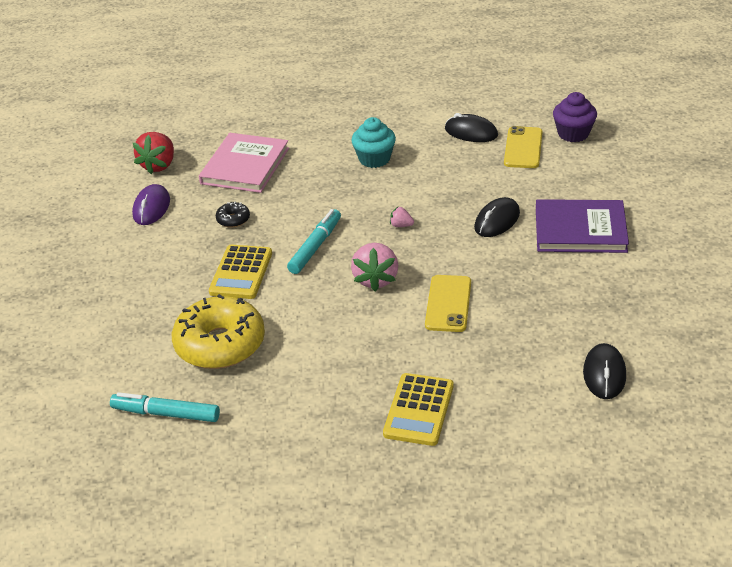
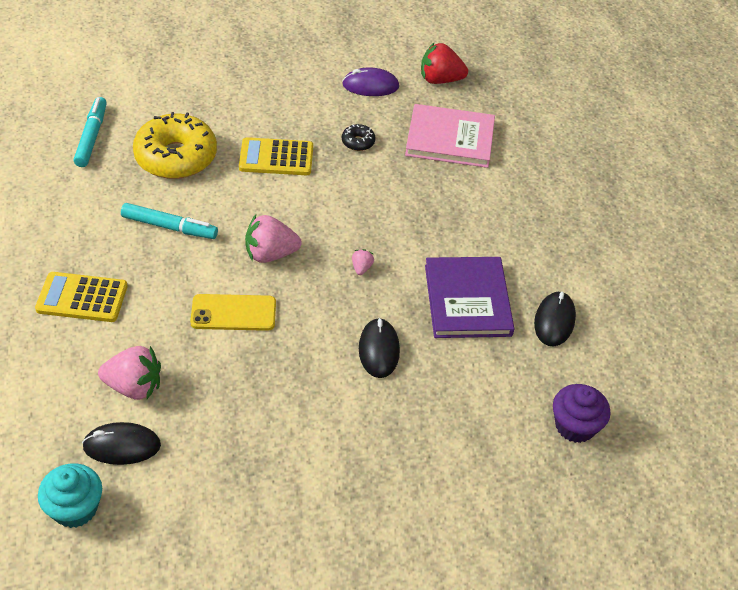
camera: 75 degrees right, 10 degrees up
(315, 247) = (319, 205): turquoise marker -> turquoise marker (169, 227)
(374, 159) = (481, 237): turquoise cupcake -> turquoise cupcake (75, 508)
(497, 221) = (379, 350): black mouse -> black mouse turned 60 degrees clockwise
(523, 148) = (531, 373): yellow phone -> none
(535, 368) = (134, 386): none -> pink strawberry
(580, 229) = (370, 429): purple book -> purple book (467, 300)

